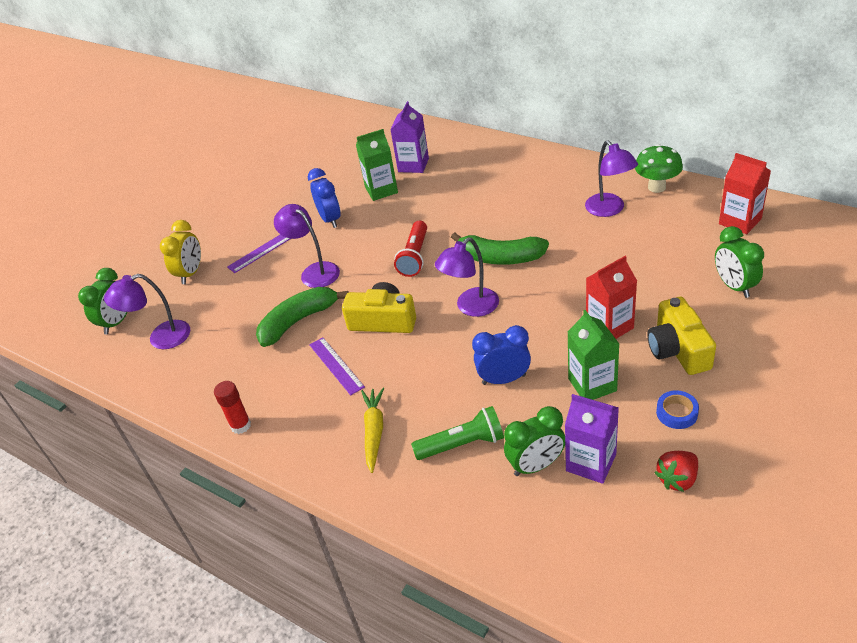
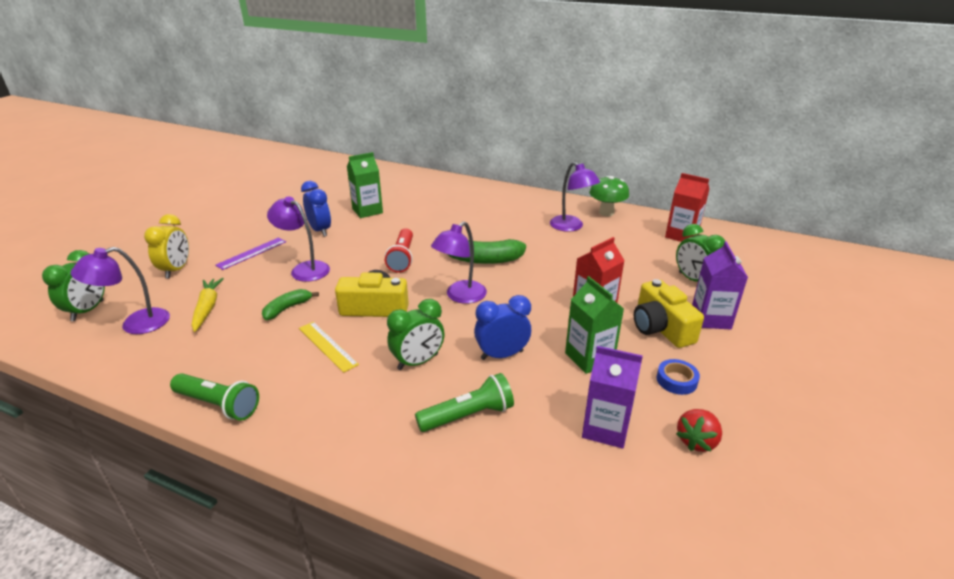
camera: 15 degrees left, 10 degrees down
(241, 425) = (218, 405): red glue stick -> green flashlight
(298, 321) = (287, 308): green banana -> green banana, size x0.59
(336, 365) = (327, 346): purple ruler -> yellow ruler
(374, 432) = (371, 406): yellow carrot -> yellow carrot (207, 308)
(413, 165) = (395, 195): purple carton -> purple carton (710, 319)
(536, 465) = (549, 433): green clock -> green clock (418, 362)

